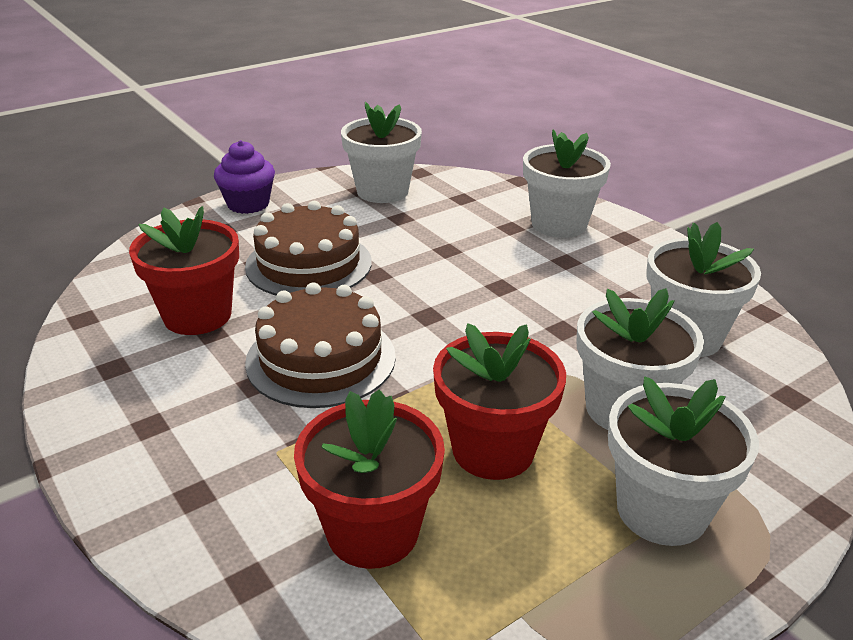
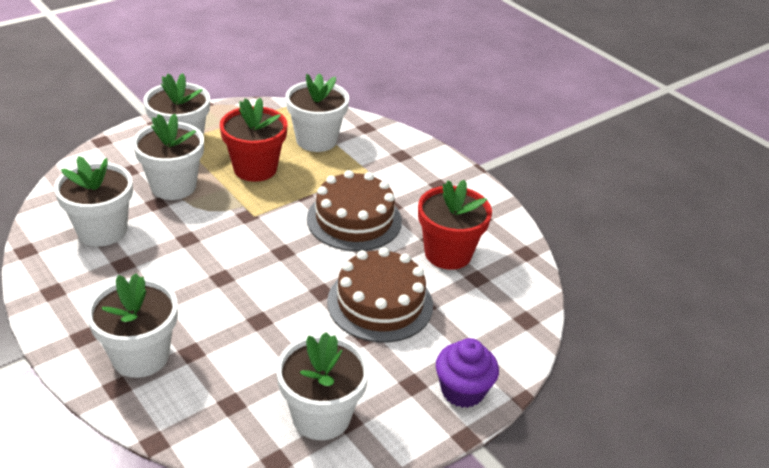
camera: 175 degrees right, 5 degrees up
(373, 531) = (316, 140): red flower pot -> white flower pot

